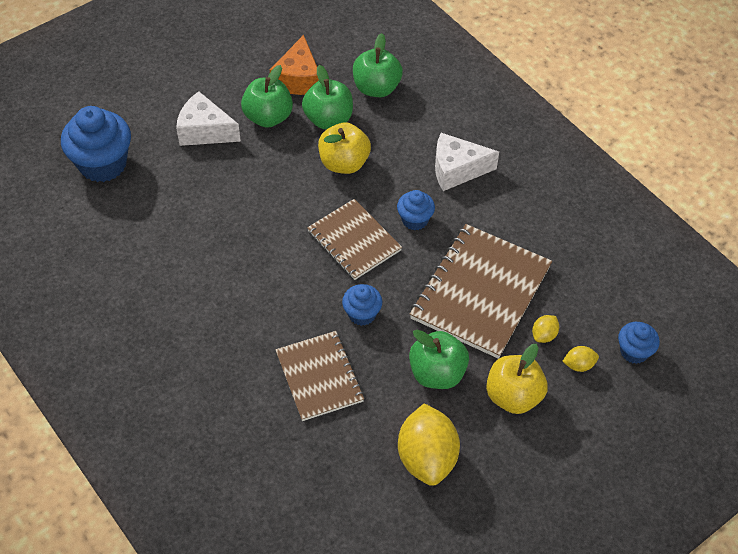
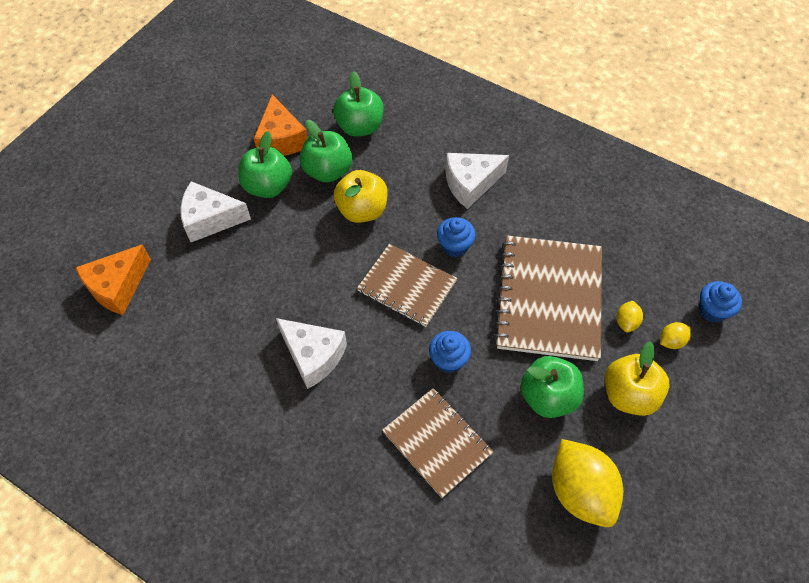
camera: 20 degrees left, 5 degrees up
(103, 164) = (118, 287): blue cupcake -> orange cheese
(244, 272) = (313, 356): none -> white cheese

